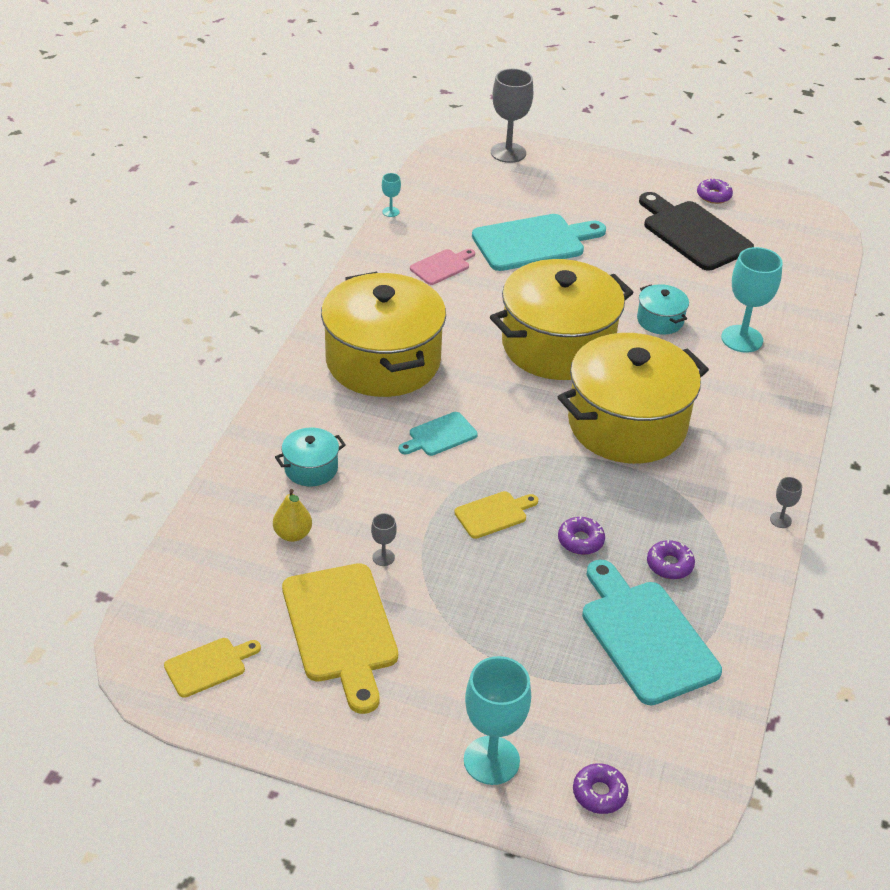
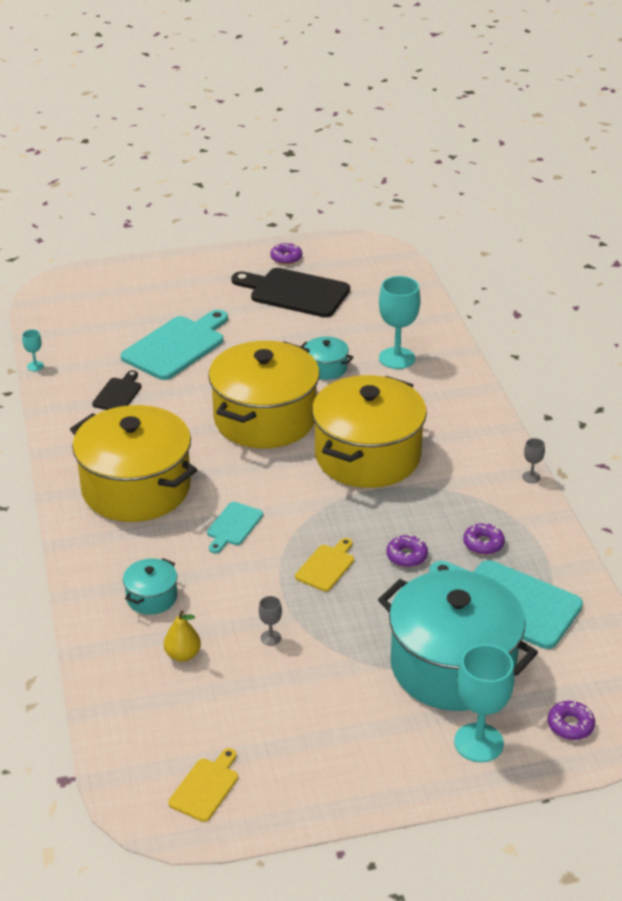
camera: 30 degrees left, 5 degrees down
(341, 629) = (286, 706): yellow cutting board -> none
(442, 266) = (118, 394): pink cutting board -> black cutting board
(508, 153) = (93, 282): grey goblet -> none
(531, 671) = (452, 666): none -> turquoise pot

